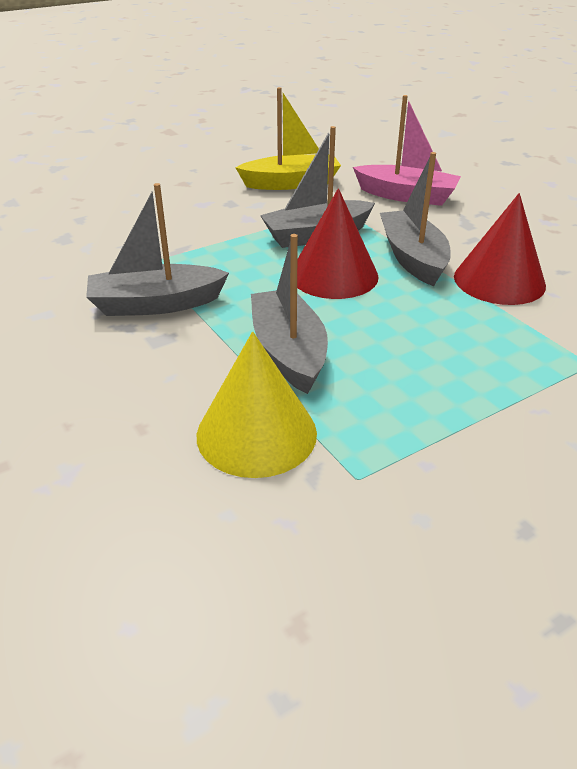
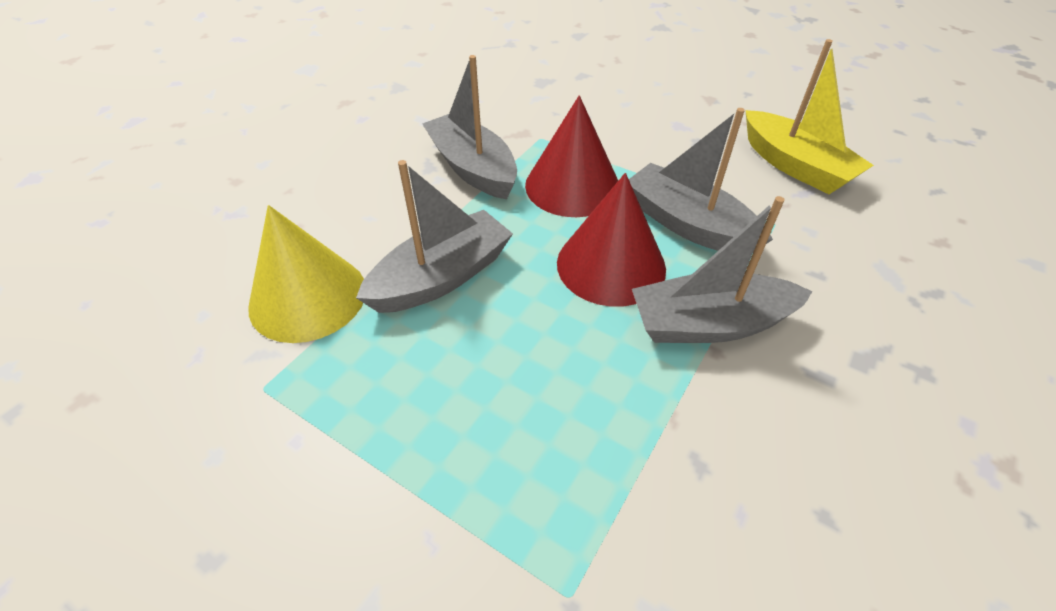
camera: 65 degrees right, 10 degrees up
(406, 196) = (880, 273): pink boat -> none
(413, 258) = (709, 324): grey boat -> grey boat turned 150 degrees counterclockwise
(499, 280) = (725, 433): red cone -> red cone (572, 186)

